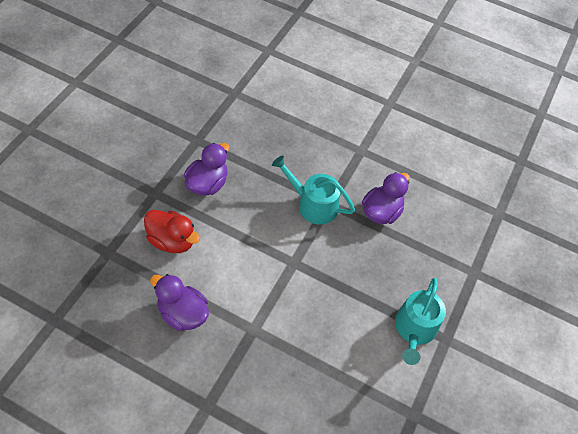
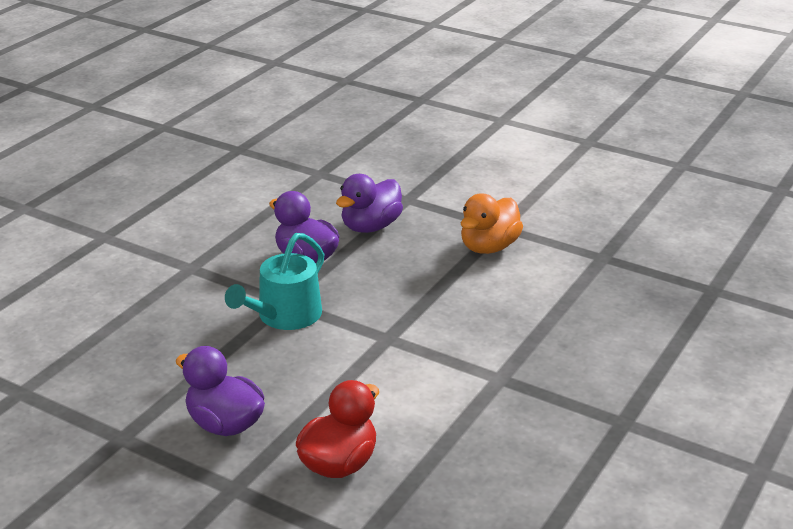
camera: 80 degrees left, 25 degrees down
(182, 313) = (477, 449): purple duck -> purple duck (370, 227)
(414, 329) = (489, 247): turquoise watering can -> orange duck

